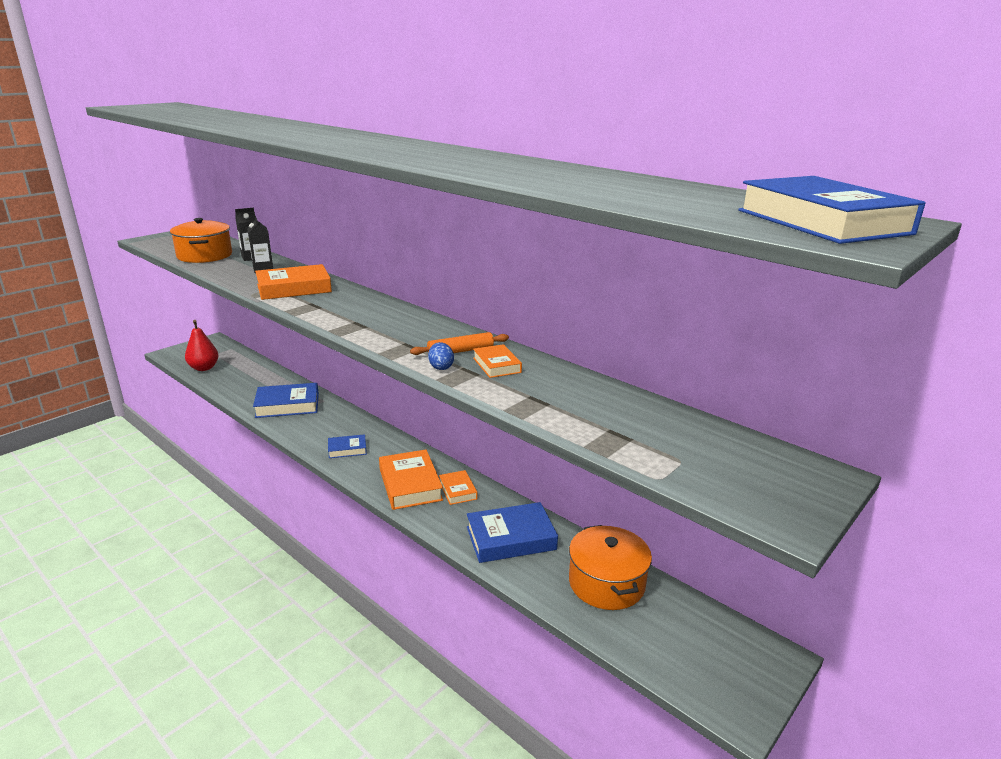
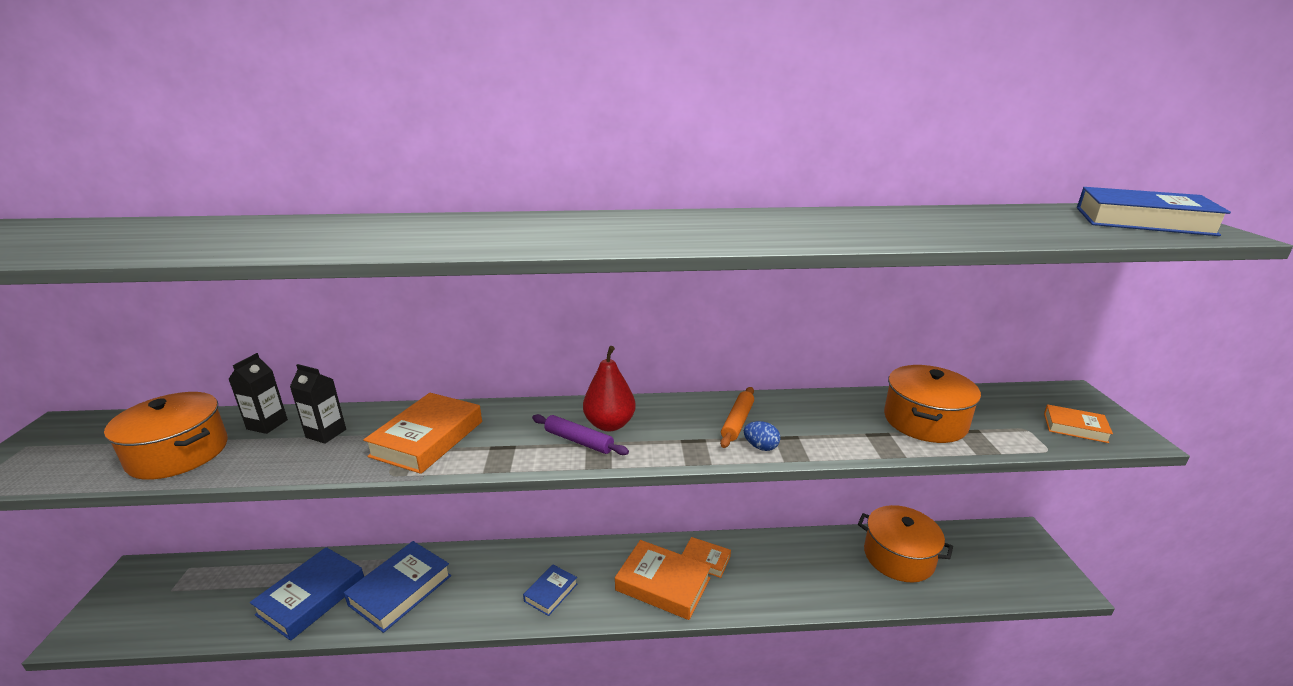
camera: 45 degrees left, 0 degrees up
(204, 368) = (187, 618): red pear -> red pear (609, 424)
(353, 319) = (578, 441): none -> purple rolling pin
(497, 365) = (788, 420): orange book -> orange book (1075, 427)
(511, 538) = (802, 571): blue book -> blue book (312, 597)
(600, 413) = (924, 421): none -> orange pot

